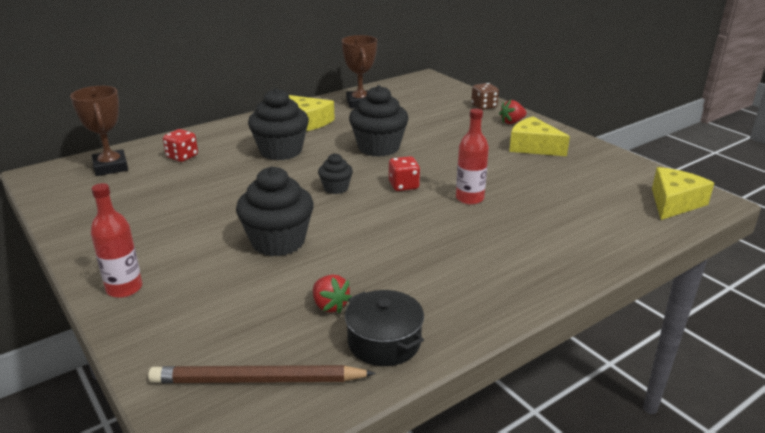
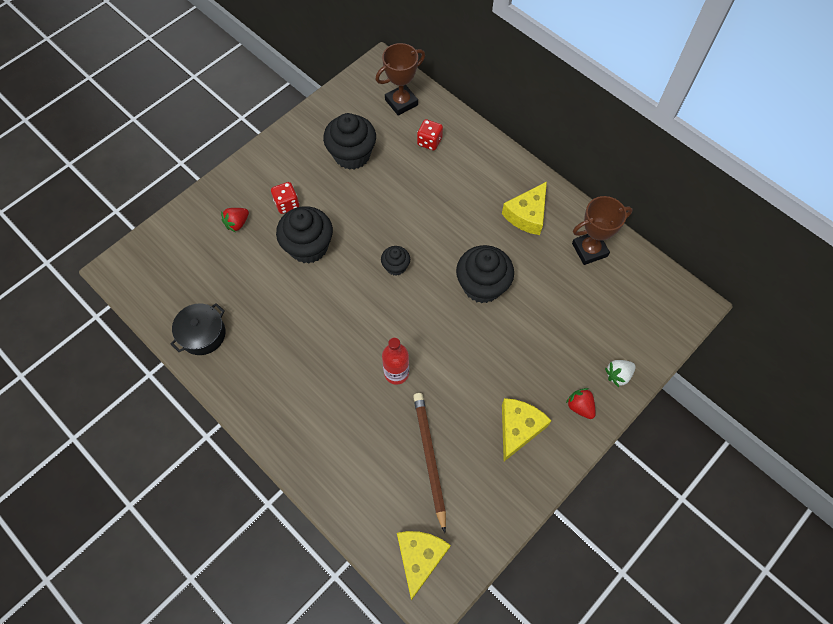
camera: 80 degrees right, 35 degrees up
(124, 288) = (245, 178): red bottle -> none
(258, 380) = (167, 275): brown pencil -> brown pencil (429, 458)
(281, 151) = (456, 209): black cupcake -> black cupcake (352, 155)
(330, 305) = (237, 296): red strawberry -> red strawberry (237, 223)
(403, 186) = (410, 317): red dice -> red dice (287, 204)
(484, 106) = (618, 375): brown dice -> white strawberry
(674, 203) = (420, 558): yellow cheese -> yellow cheese turned 105 degrees counterclockwise

